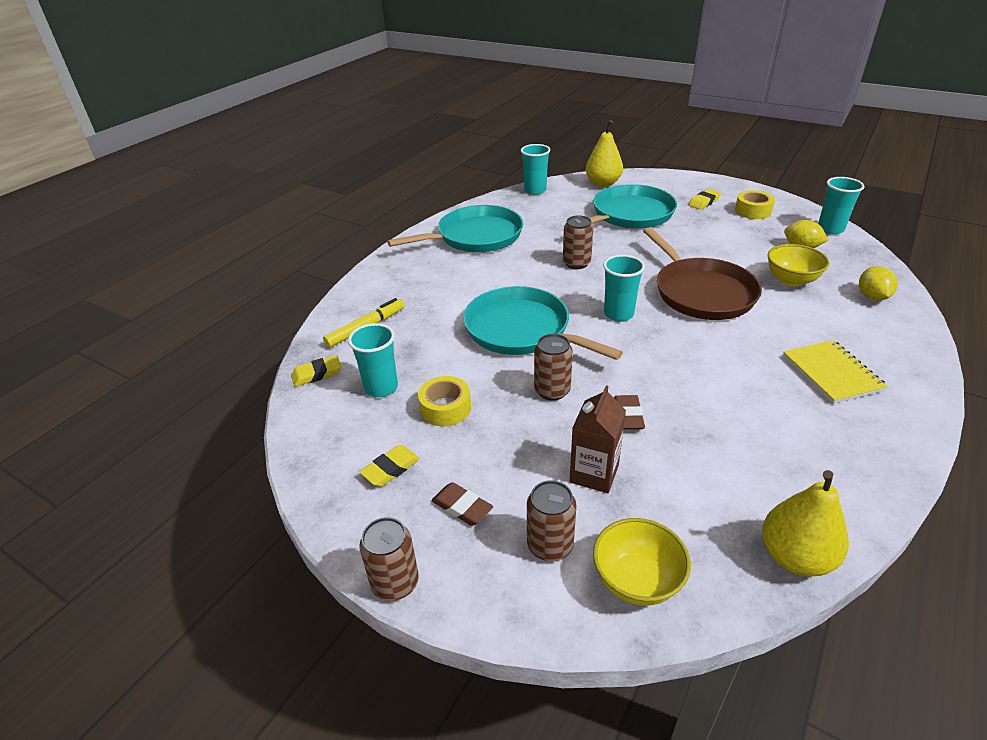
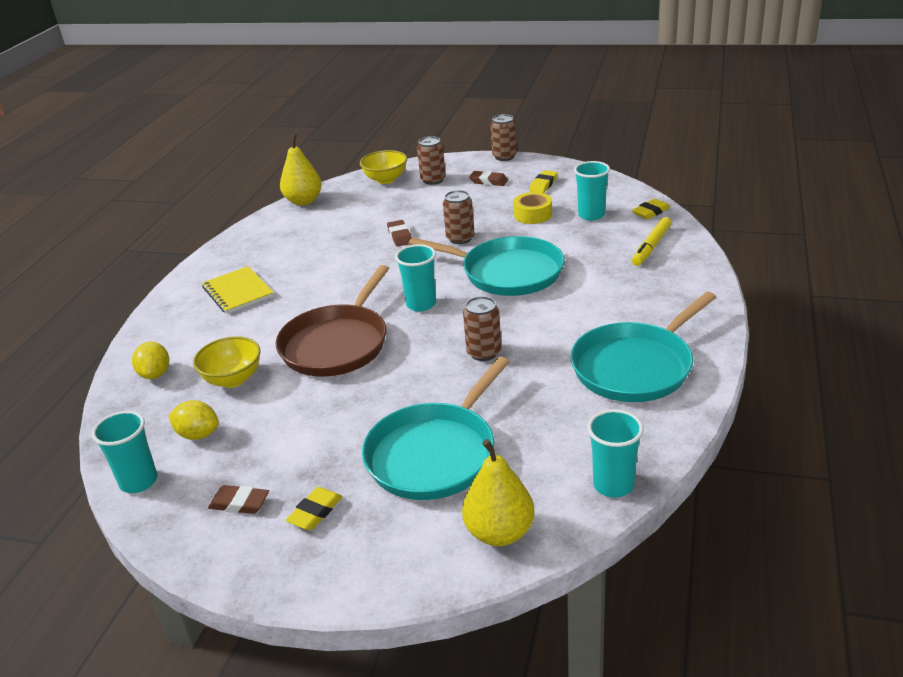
camera: 165 degrees right, 5 degrees down
(594, 473) = (416, 207): brown carton -> none
(701, 292) = (337, 344): brown pan -> brown pan turned 120 degrees counterclockwise
(753, 211) = (240, 503): yellow tape -> brown eraser

